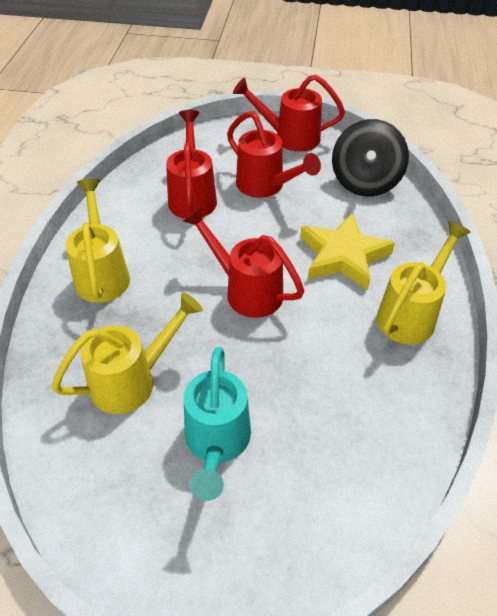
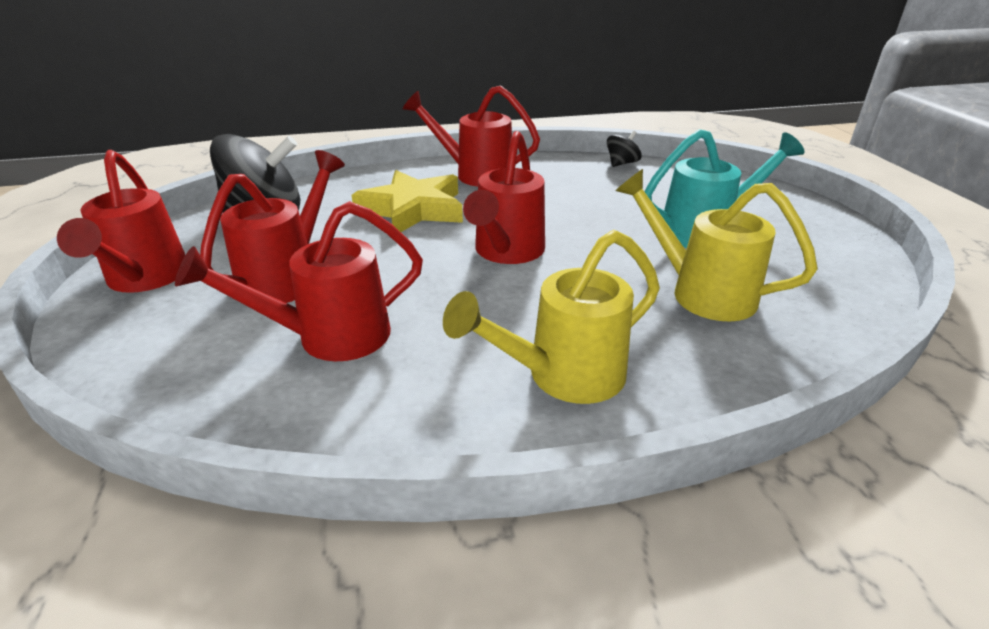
camera: 110 degrees left, 15 degrees down
(411, 314) = (475, 174): yellow watering can -> red watering can
(411, 459) = (621, 163): none -> black spinning top

